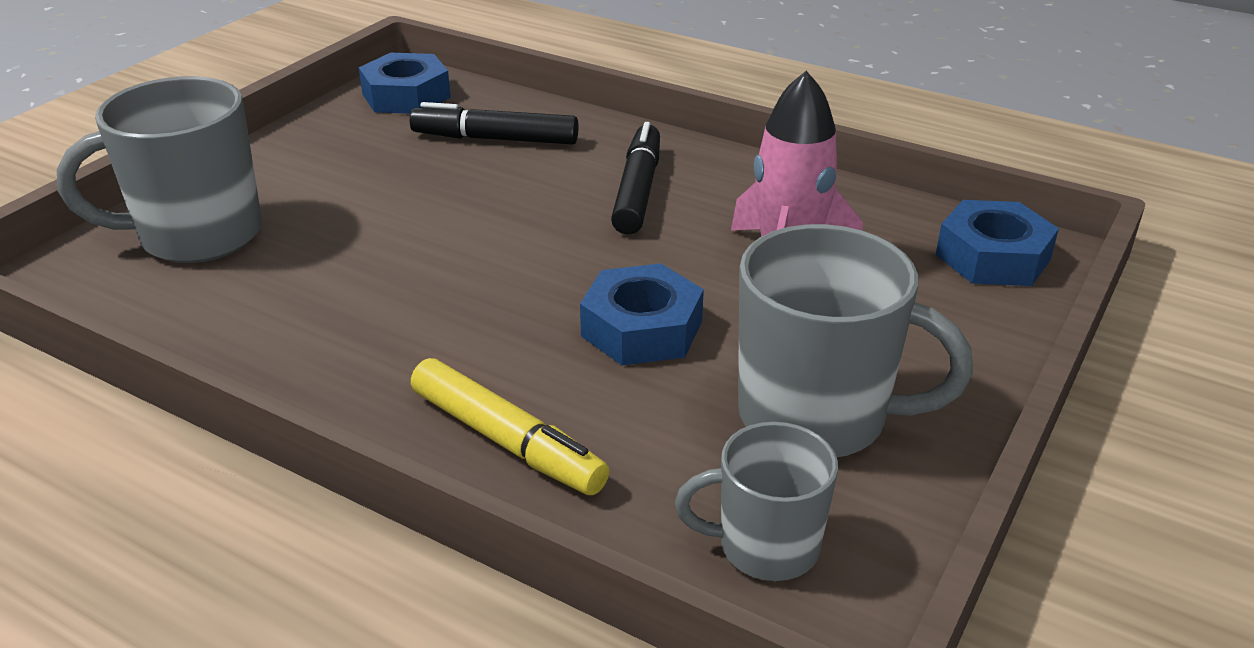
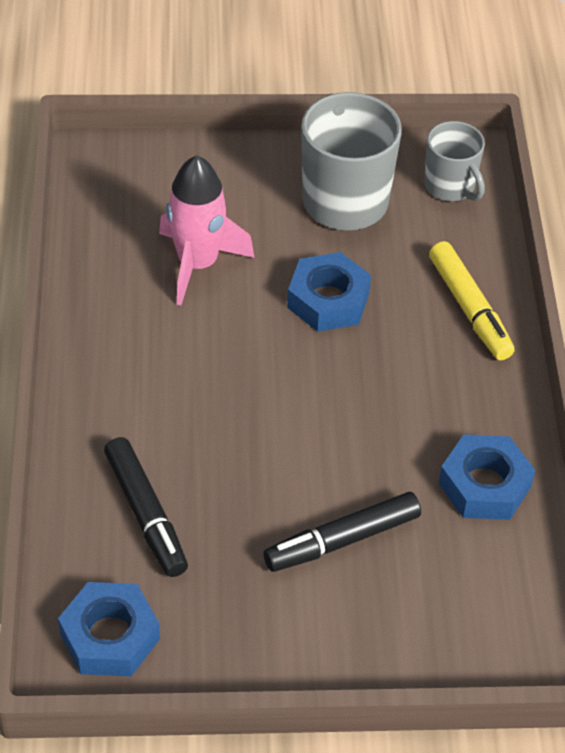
camera: 125 degrees left, 15 degrees up
(197, 236) = (432, 607): grey mug -> none
(507, 441) = (469, 309): yellow marker -> yellow marker turned 150 degrees clockwise
(637, 190) = (163, 379): black marker -> black marker (342, 540)
(993, 257) = (118, 173): blue nut -> blue nut (484, 485)

